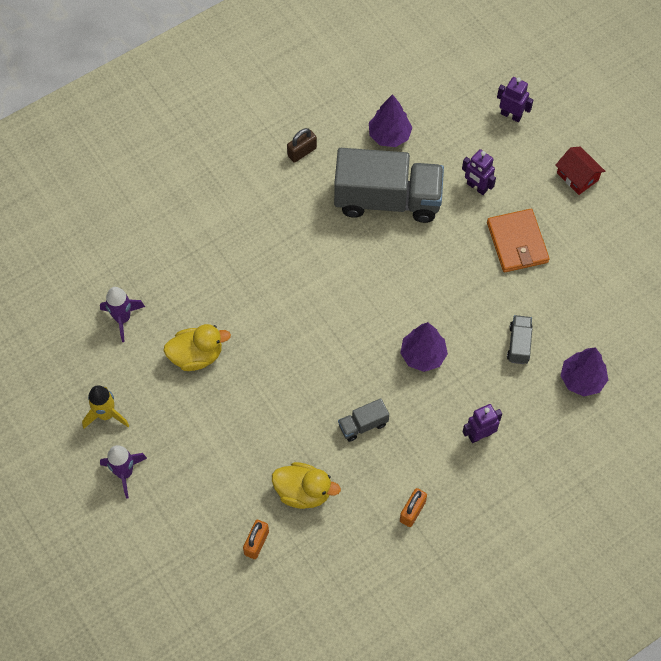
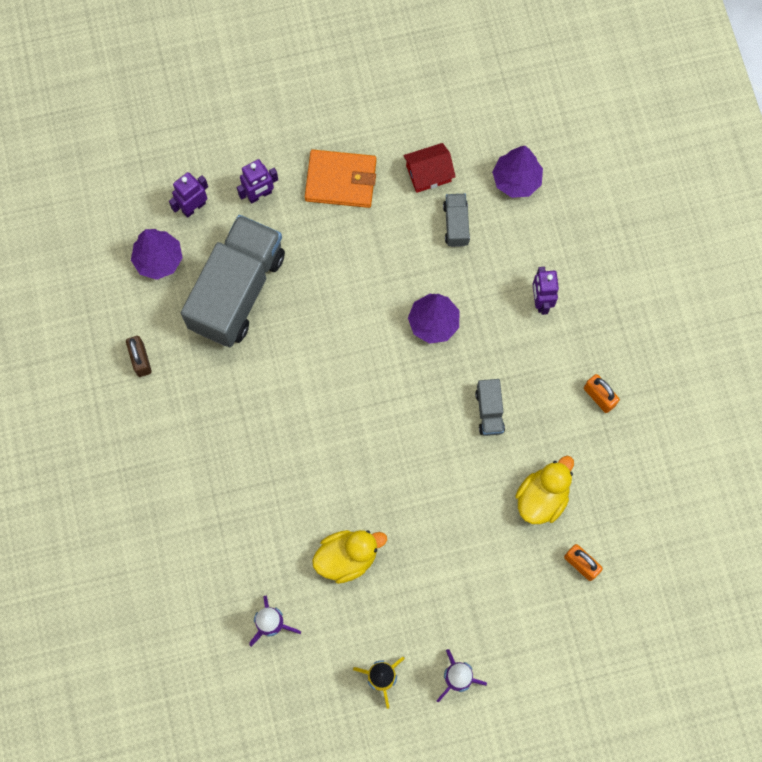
camera: 70 degrees left, 10 degrees up
(196, 355) = (347, 557): yellow duck -> yellow duck turned 60 degrees clockwise
(511, 115) = (186, 126): purple robot -> purple robot (193, 207)
(519, 344) = (456, 224): grey truck -> grey truck turned 60 degrees clockwise
(577, 176) = (288, 91): red house -> red house (428, 173)

